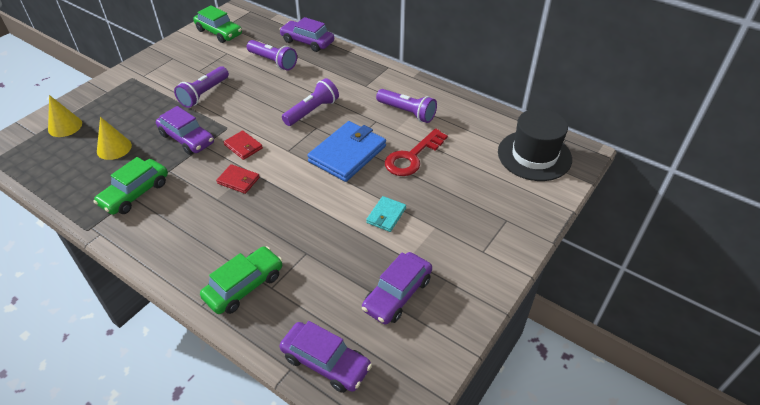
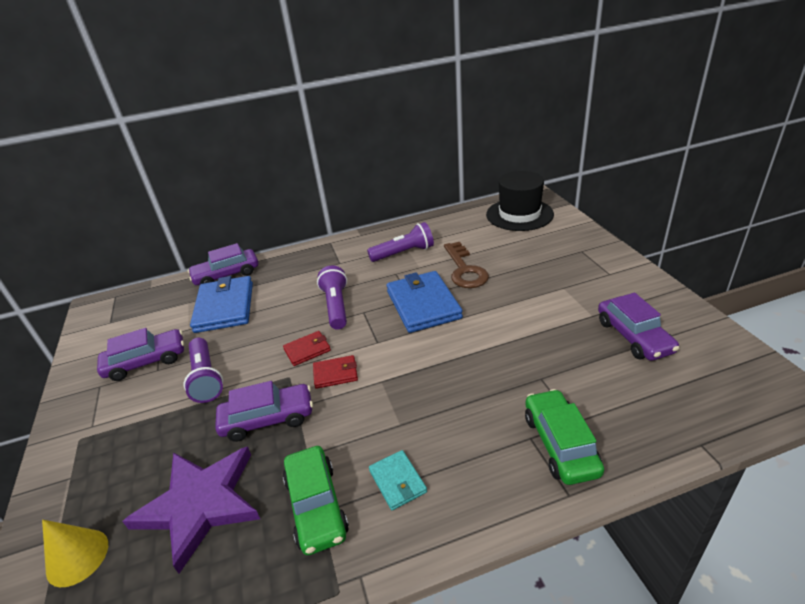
camera: 50 degrees left, 10 degrees down
(114, 148) = (200, 504): yellow cone -> purple star
(219, 32) = (114, 331): green car -> none
(238, 180) = (387, 395): red wallet -> red wallet (307, 350)
(273, 61) = (224, 307): purple flashlight -> blue wallet
(326, 362) = (702, 413): purple car -> purple car (146, 361)
(386, 215) = (528, 309): turquoise wallet -> turquoise wallet (397, 481)
(412, 157) = (465, 270): red key -> brown key

